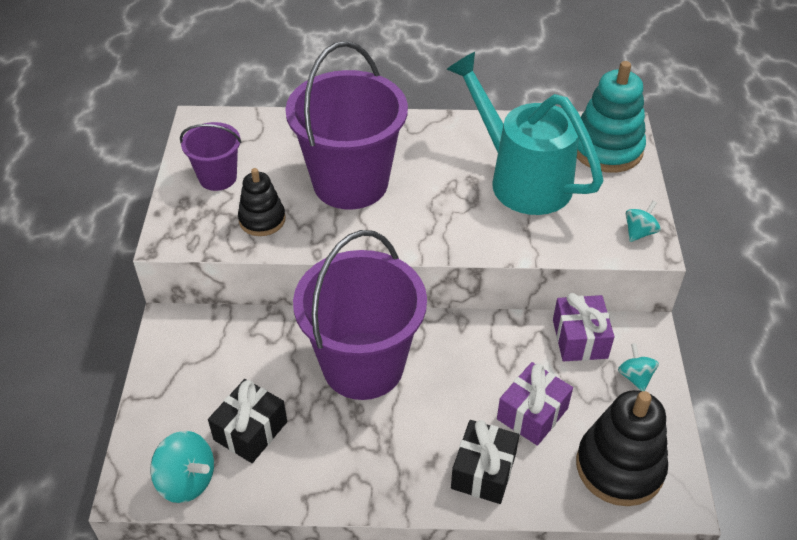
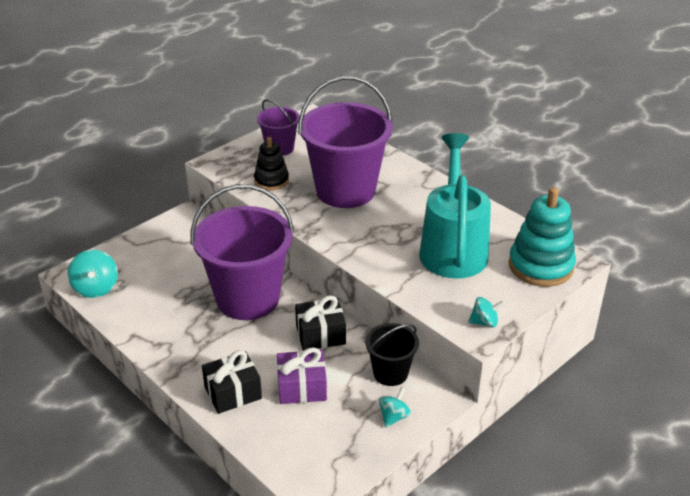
camera: 45 degrees right, 10 degrees down
(250, 431) = (152, 288): black gift -> black gift (320, 334)
(580, 339) = (390, 373): purple gift -> black bucket
(619, 467) = (310, 451): black stacking toy -> none

